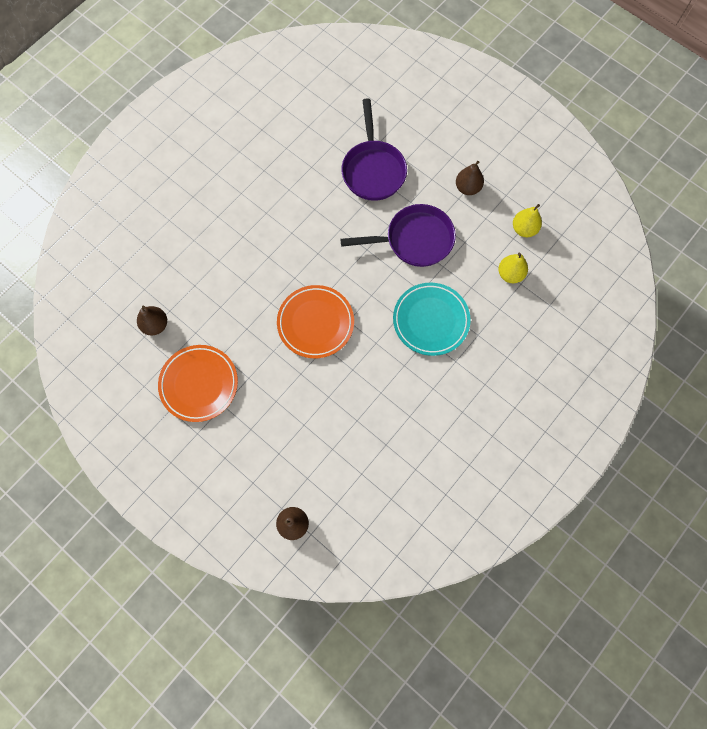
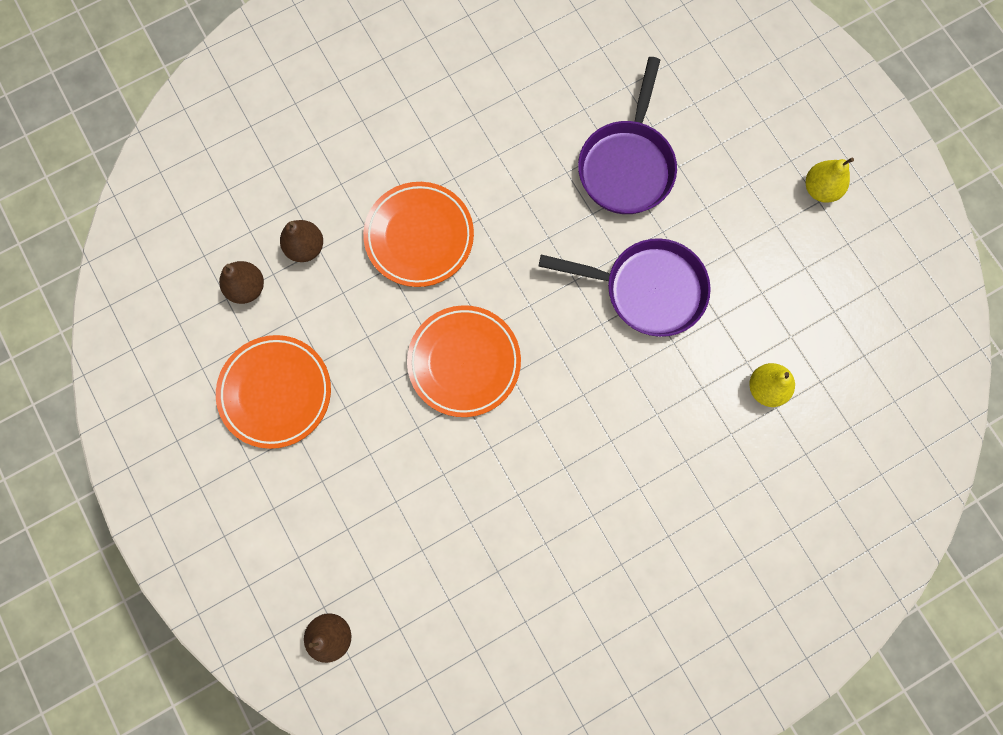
camera: 20 degrees right, 5 degrees up
(257, 256) = (419, 236): none -> orange plate
(430, 320) = (626, 416): turquoise plate -> none
(467, 188) = (752, 238): brown pear -> brown pear (306, 247)
(524, 229) = (811, 328): yellow pear -> yellow pear (820, 189)

